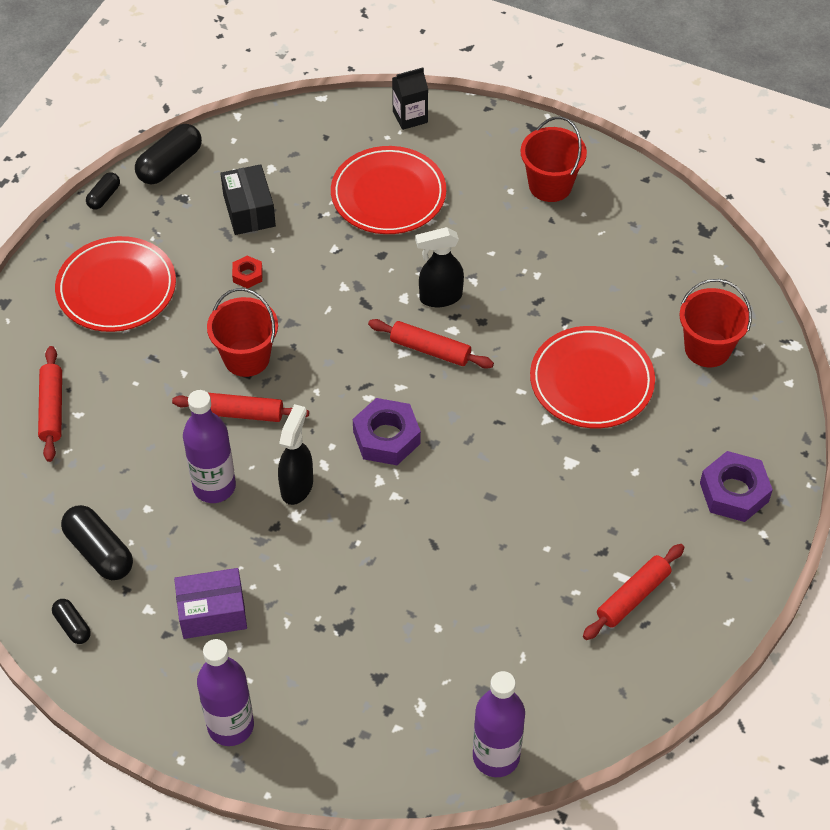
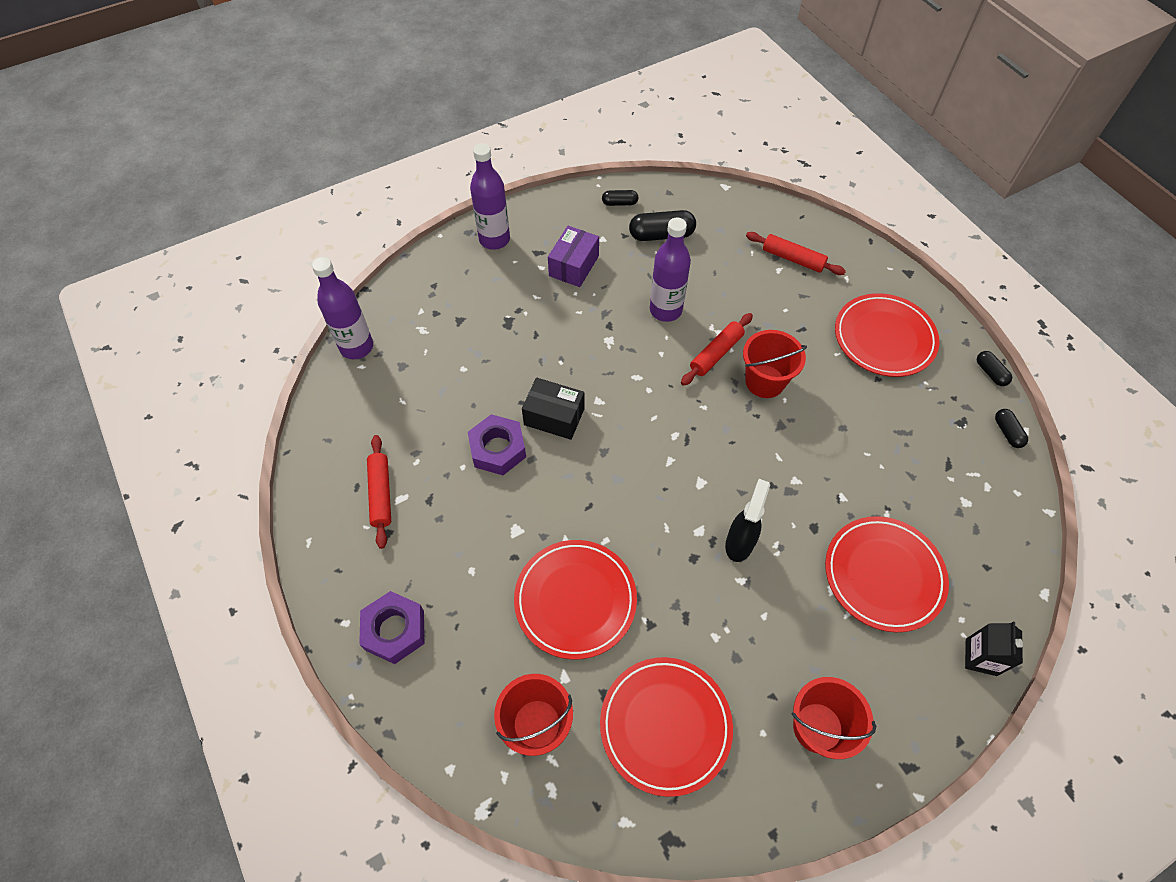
camera: 125 degrees right, 5 degrees up
(170, 165) = (1007, 432): black capsule -> black capsule, size x0.56
(247, 275) = (848, 423): red nut -> none
(249, 211) = (921, 460): black box -> black box (554, 416)
(297, 486) = (631, 353): black spray bottle -> none
(386, 437) = (630, 426): purple nut -> purple nut (498, 449)
(430, 350) = (690, 502): red rolling pin -> none
(633, 271) = (665, 725): none -> red plate

